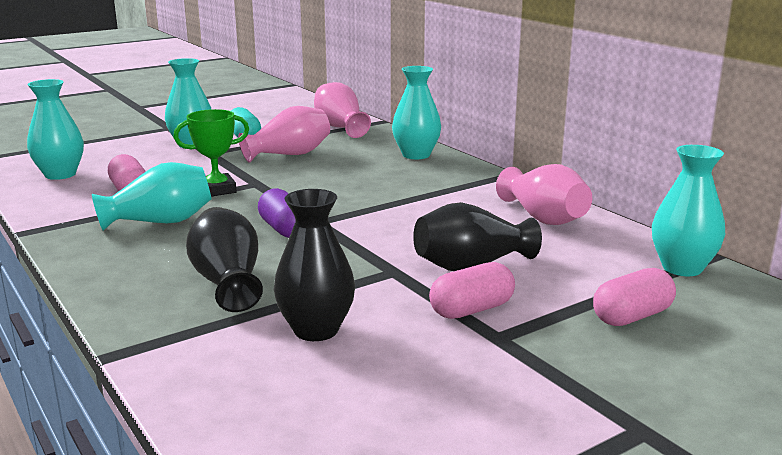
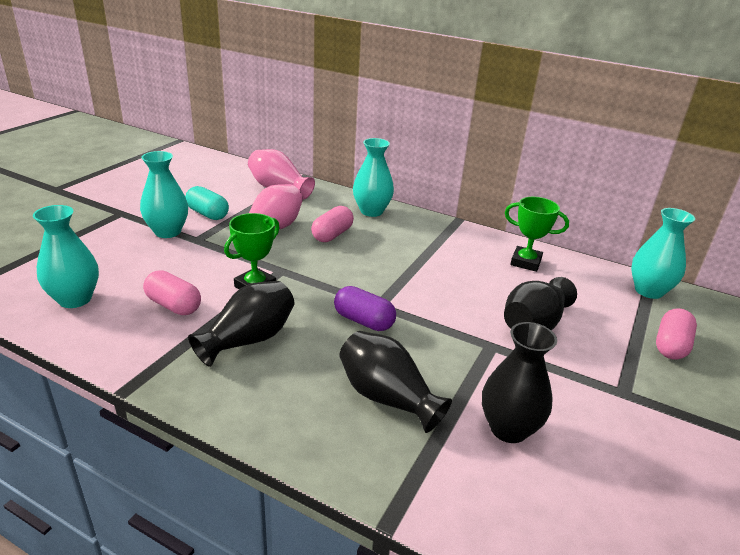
camera: 30 degrees left, 10 degrees up
(160, 222) = (248, 339): turquoise vase -> black vase
(471, 310) = (581, 370): pink capsule -> pink capsule (332, 235)
(543, 218) = (525, 262): pink vase -> green trophy

